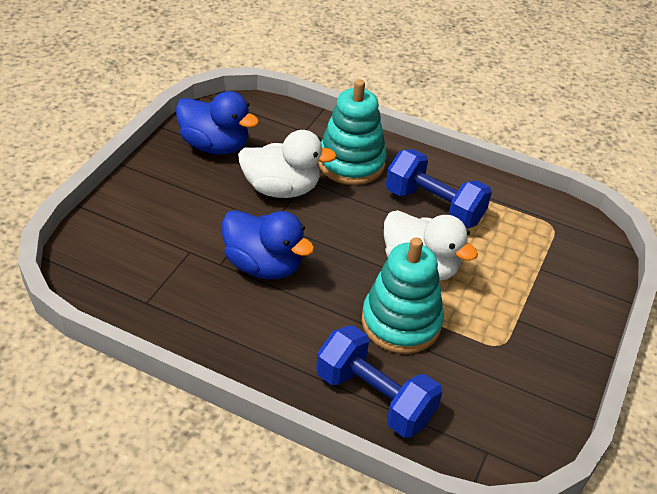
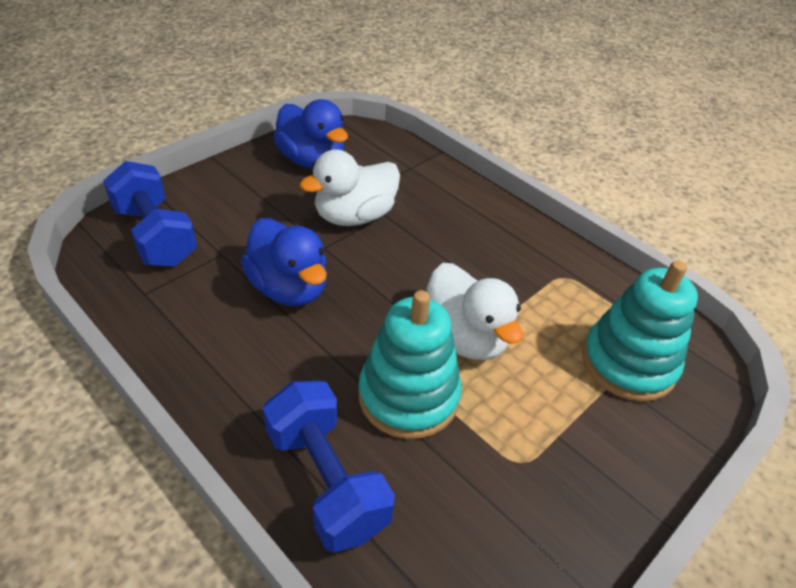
camera: 20 degrees right, 0 degrees up
(281, 189) = (354, 216): white duck -> white duck turned 120 degrees clockwise
(351, 163) = (443, 208): turquoise stacking toy -> turquoise stacking toy (628, 363)
(434, 206) = (514, 275): blue dumbbell -> blue dumbbell (155, 235)

